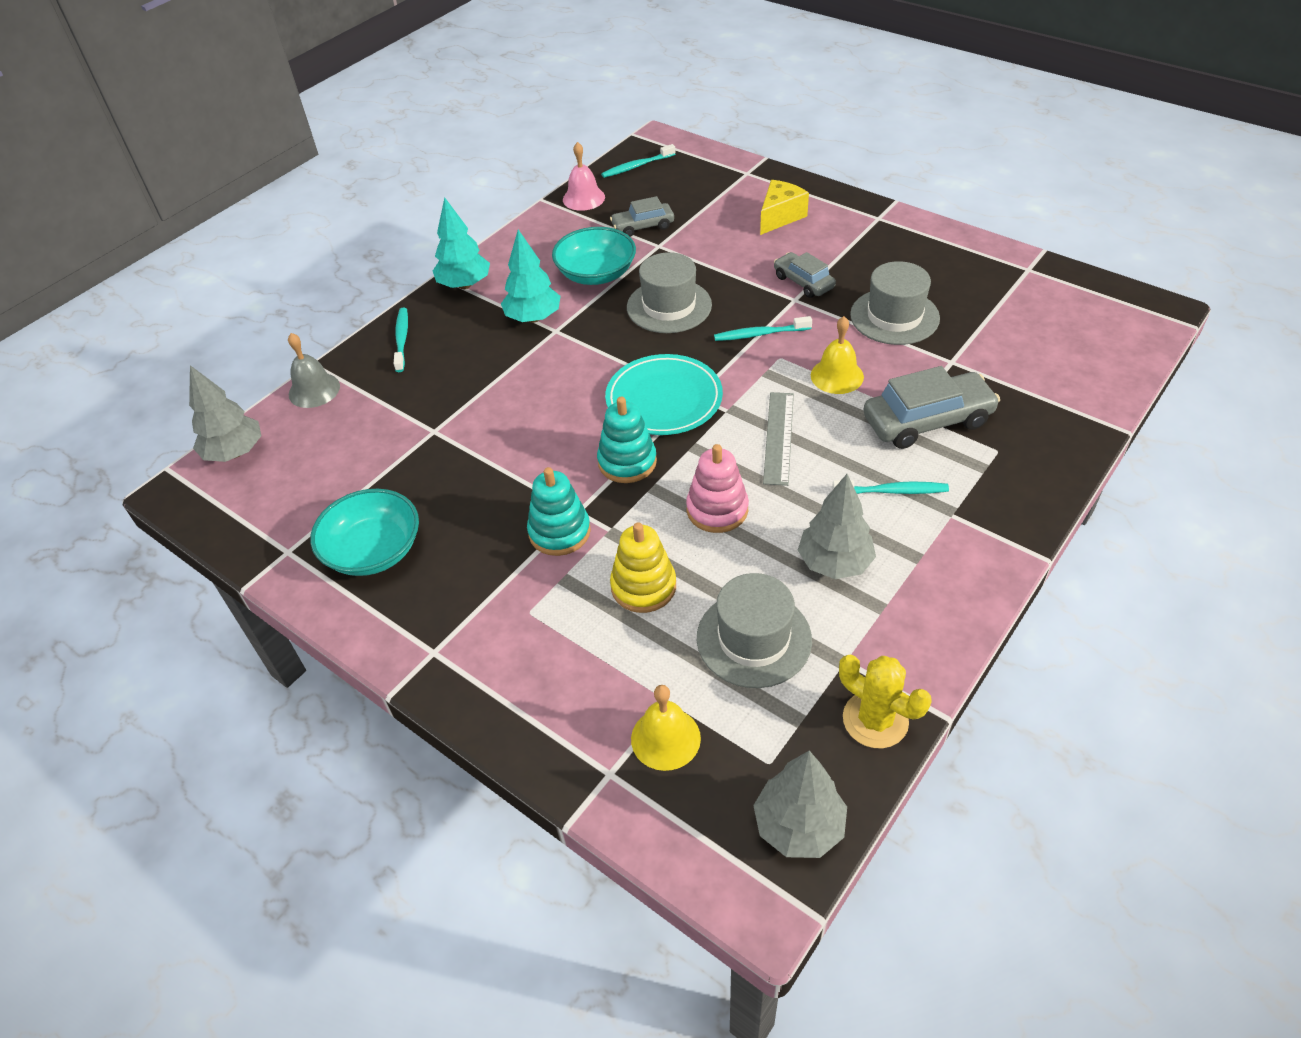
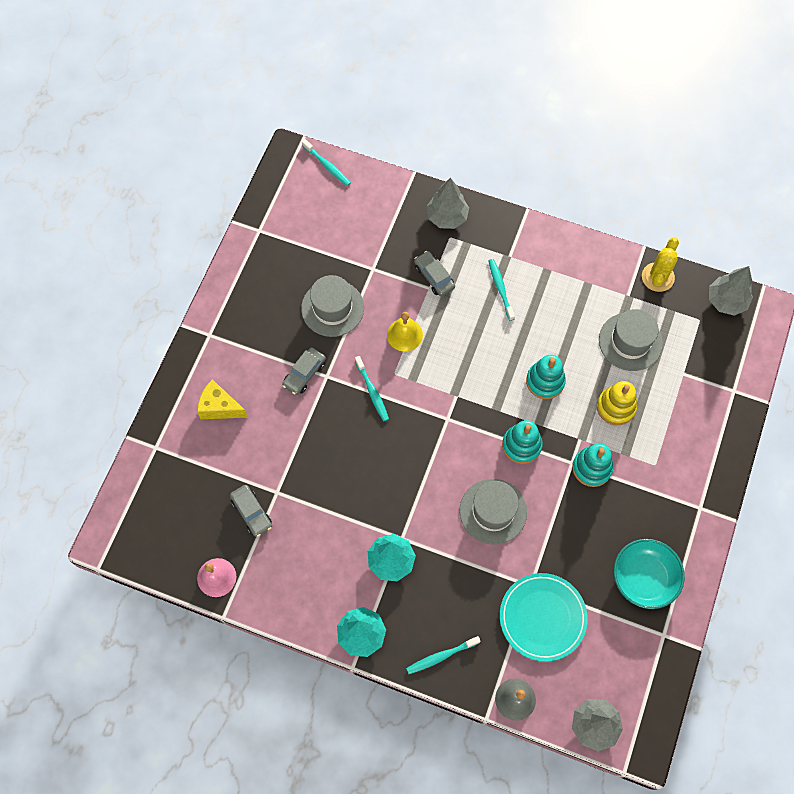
camera: 110 degrees left, 20 degrees up
(596, 274) = (325, 530): turquoise bowl -> none
(636, 166) = (157, 546): turquoise toothbrush -> turquoise toothbrush (327, 166)
(664, 399) = (456, 438): turquoise plate -> turquoise plate (542, 617)
(665, 738) = (705, 370): yellow bell -> none
(669, 306) = (354, 462): grey hat -> grey hat (493, 511)
(717, 510) = (545, 381): pink stacking toy -> turquoise stacking toy
(779, 437) = (473, 359): grey ruler -> none
(834, 563) = (565, 311): grey tree -> grey tree (447, 217)
(927, 421) = (434, 277): grey car -> grey car, size x0.60

